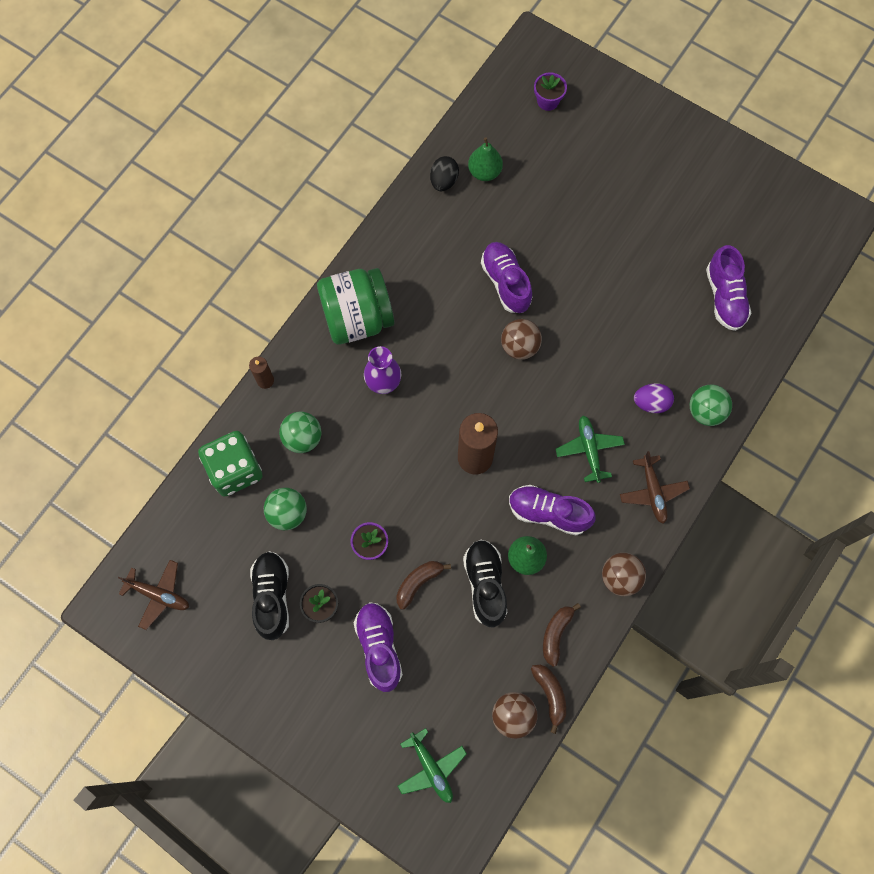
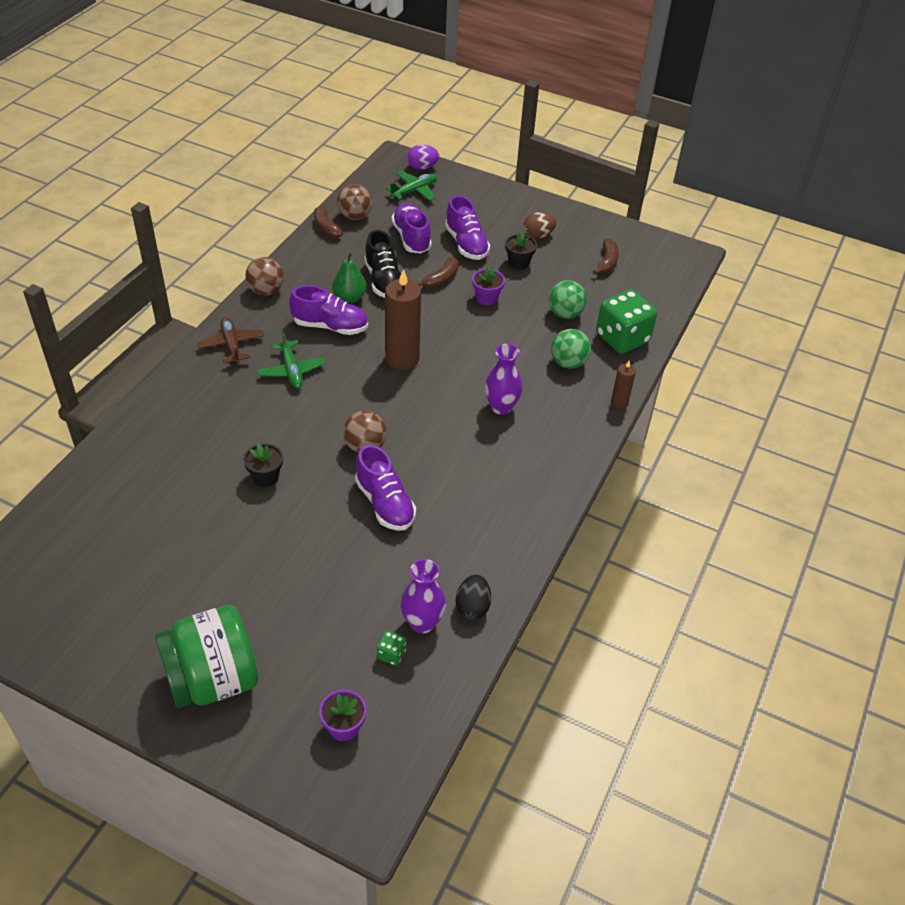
camera: 170 degrees right, 25 degrees down
(158, 595) = (653, 262): brown plane -> none
(272, 596) = (561, 266): black shoe -> none
(287, 658) = (538, 235): none -> brown egg
(357, 318) = (542, 459): green jar -> green jar (213, 679)
(431, 768) = (414, 191): green plane -> green plane turned 90 degrees clockwise
(484, 172) = (422, 622): green pear -> purple vase
(510, 149) = (391, 654): none -> green dice
(556, 634) = (322, 257): brown banana -> brown banana (607, 262)
(610, 319) = (265, 477): none -> black flower pot
(651, 403) = (227, 409): purple egg -> purple egg (422, 167)
(705, 411) = (171, 406): green ball -> none
(724, 297) = (131, 507): purple shoe -> purple shoe (411, 238)

